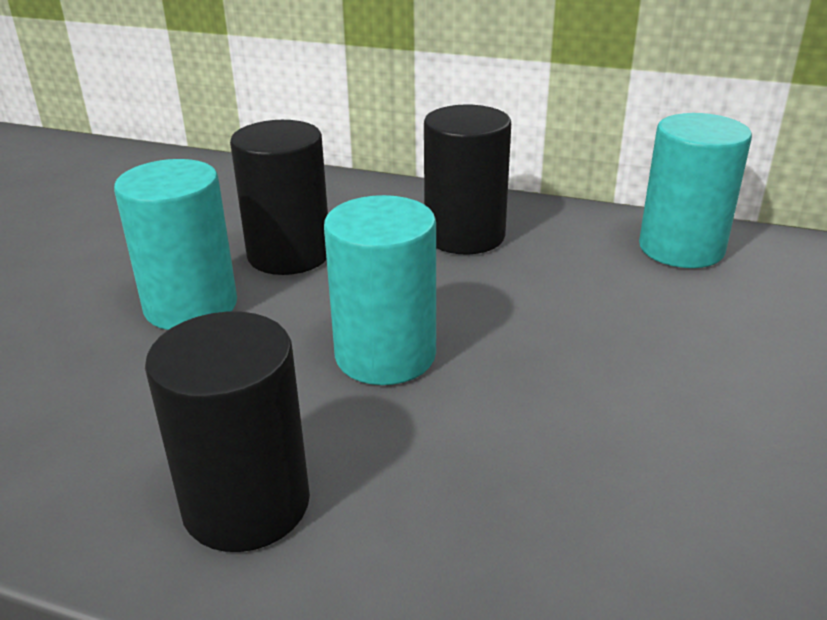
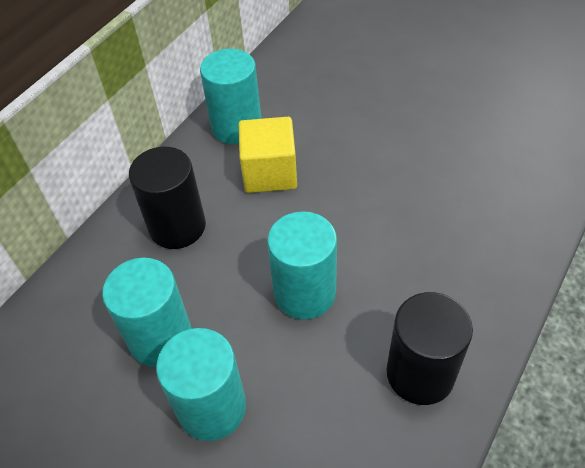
camera: 75 degrees left, 20 degrees up
(289, 255) = (160, 338): black cylinder -> turquoise cylinder
(608, 290) = (270, 172): none -> yellow cube

